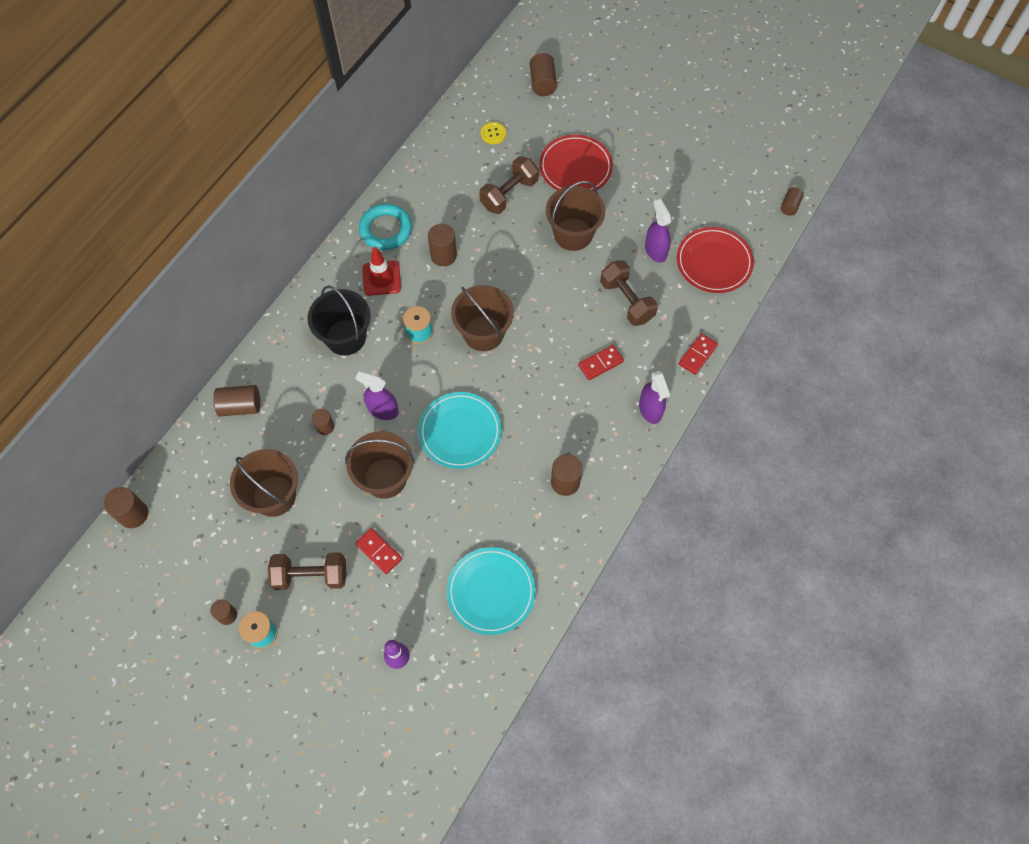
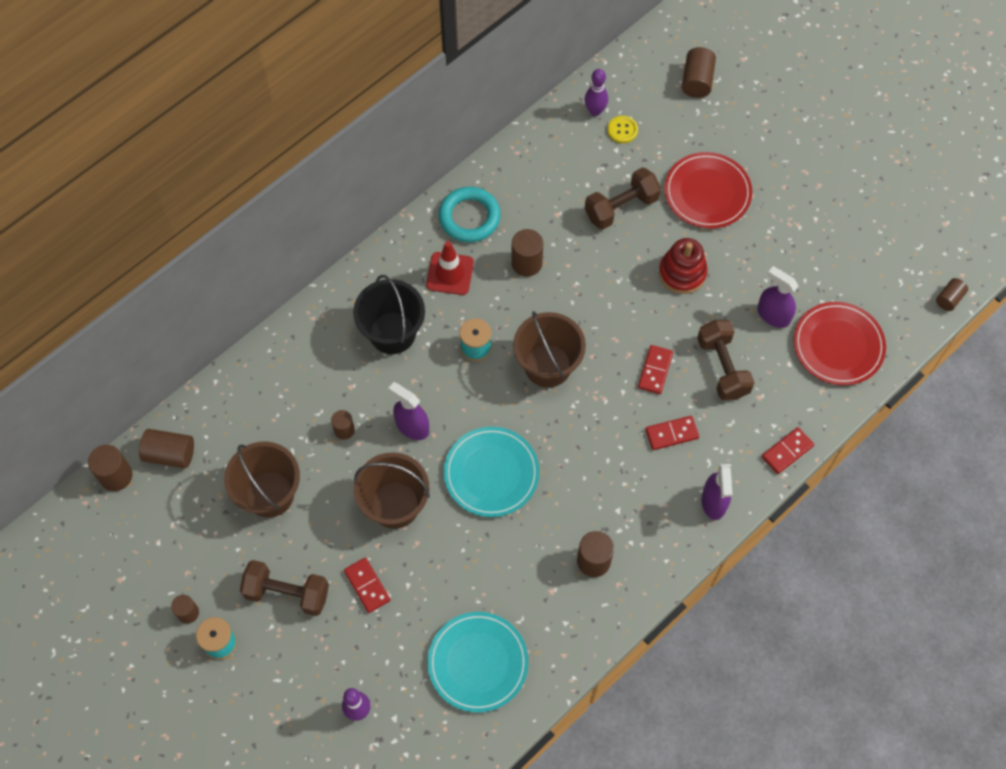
camera: 15 degrees right, 0 degrees up
(240, 406) = (258, 384): brown cylinder -> brown cylinder (170, 454)
(467, 124) = (595, 111): none -> purple bowling pin
(573, 234) = (682, 273): brown bucket -> red stacking toy
(573, 316) = (655, 370): none -> red domino
(655, 250) = (773, 315): purple spray bottle -> purple spray bottle turned 45 degrees counterclockwise

